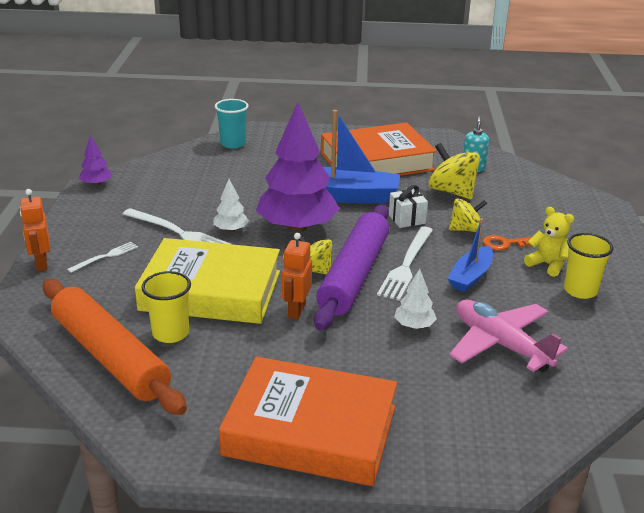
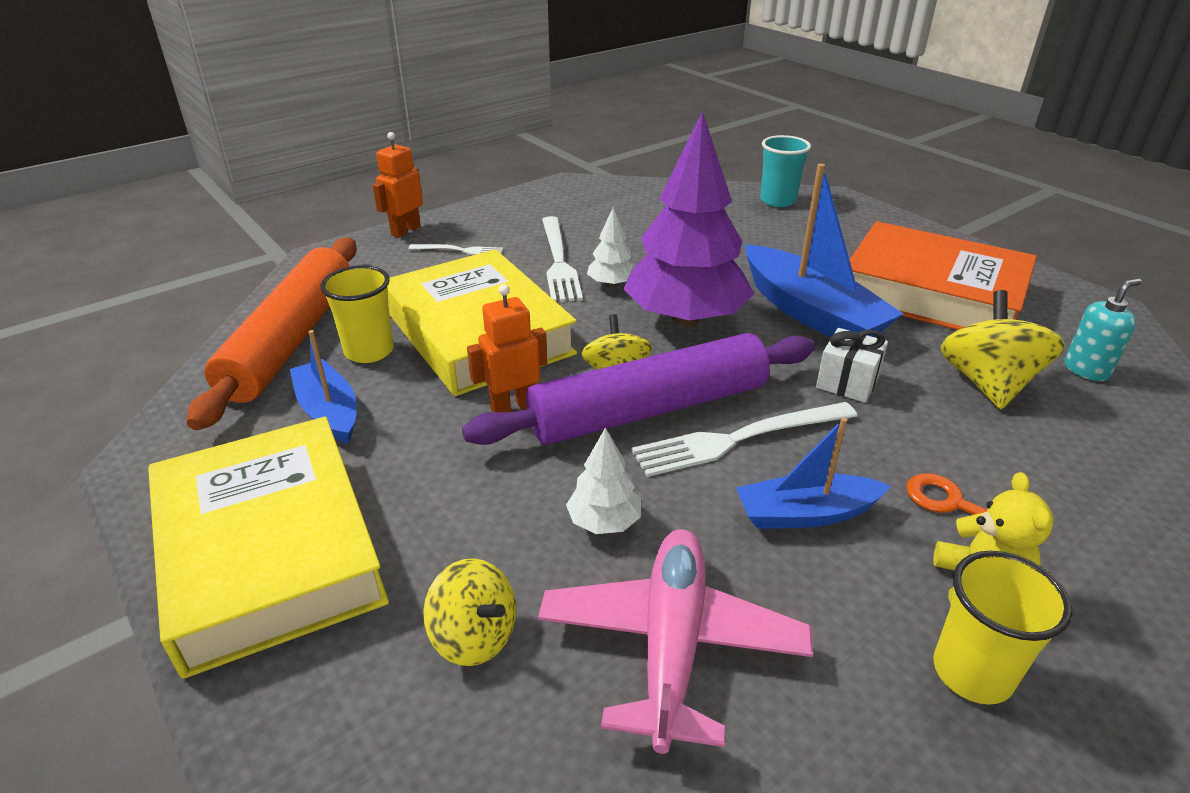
camera: 50 degrees right, 5 degrees up
(96, 184) = (575, 185): purple tree -> none
(213, 370) = (328, 412): none -> blue boat
(310, 430) = (269, 550): orange book -> yellow book
(465, 229) = (917, 445): yellow spinning top -> yellow spinning top (474, 636)

